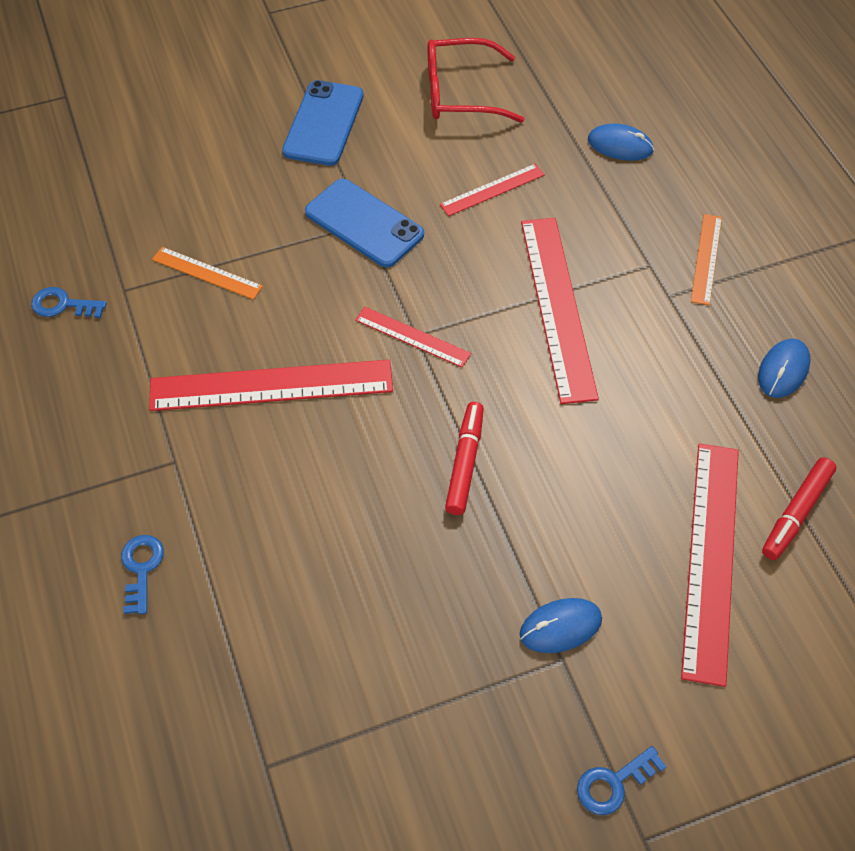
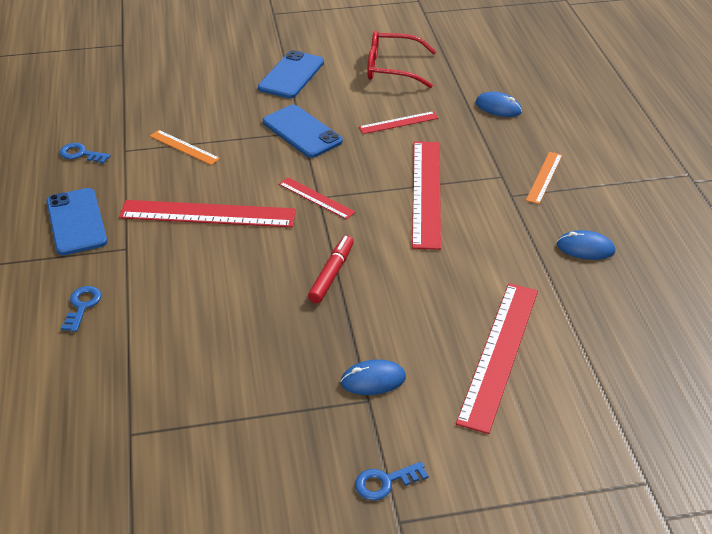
camera: 10 degrees right, 15 degrees down
(91, 426) = (76, 222): none -> blue phone
(783, 370) = (585, 248): blue mouse -> blue mouse turned 60 degrees clockwise
(796, 513) = (572, 334): red marker -> none

